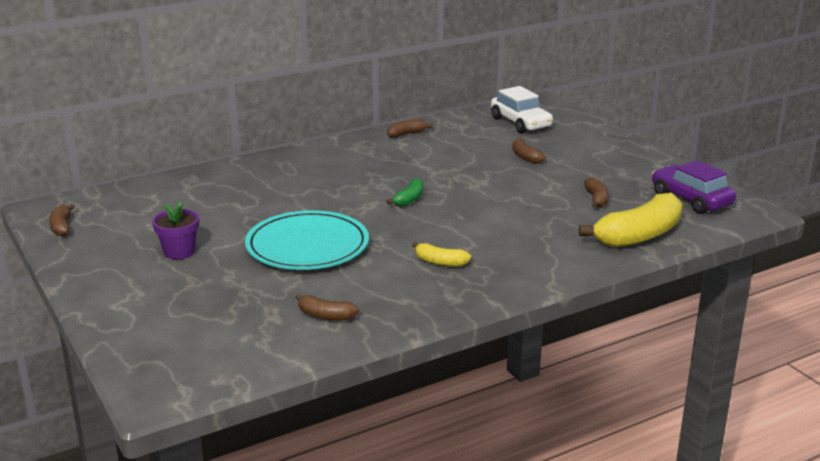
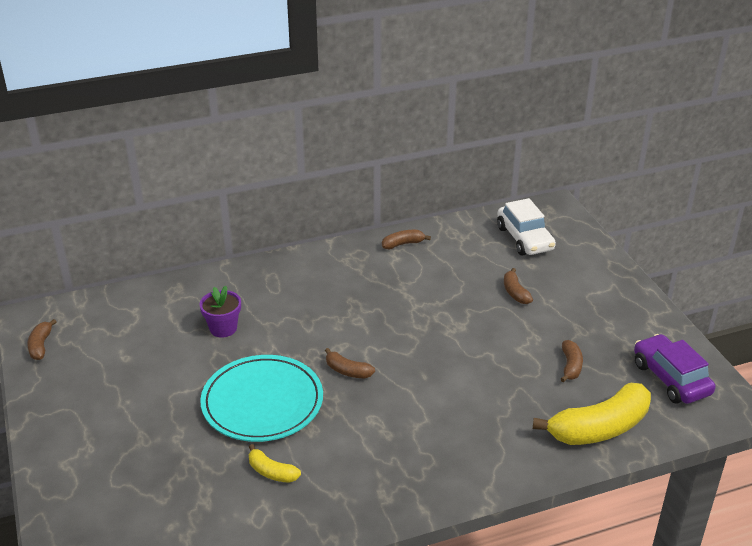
camera: 10 degrees right, 10 degrees up
(179, 252) = (140, 395): purple flower pot -> purple flower pot (223, 328)
(325, 316) = (254, 506): brown banana -> brown banana (347, 371)
(409, 199) = (379, 344): green banana -> none
(440, 262) = (385, 442): yellow banana -> yellow banana (271, 472)

